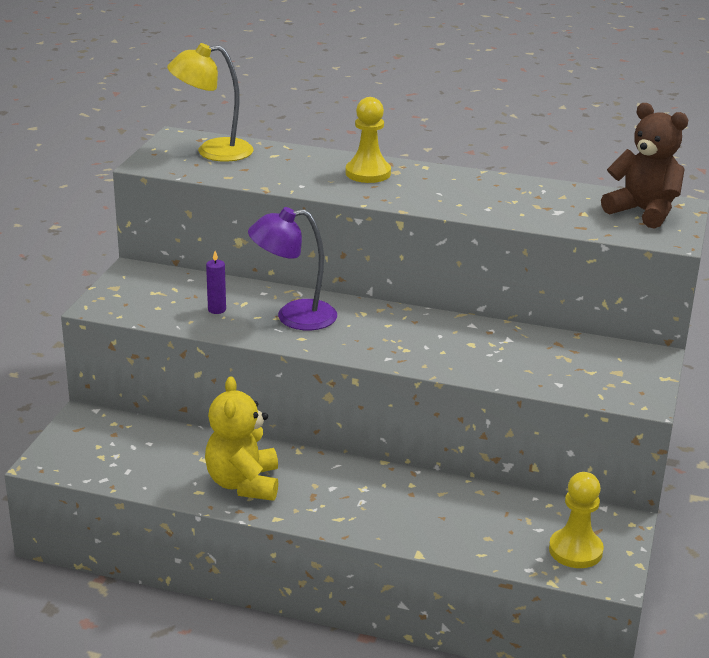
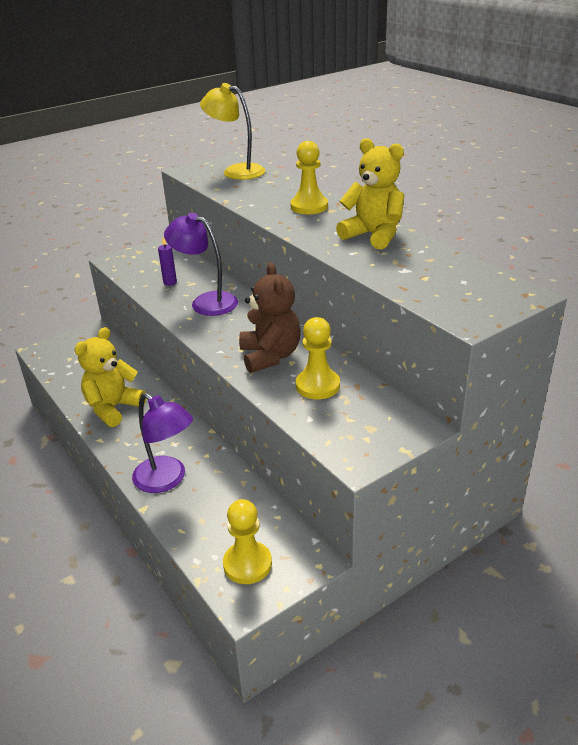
camera: 40 degrees right, 5 degrees up
(405, 521) = (167, 480): none -> purple lamp
(479, 187) = (373, 235): none -> yellow teddy bear
(525, 355) = (317, 385): none -> yellow pawn
(643, 212) = (481, 290): brown teddy bear -> brown teddy bear (270, 356)

